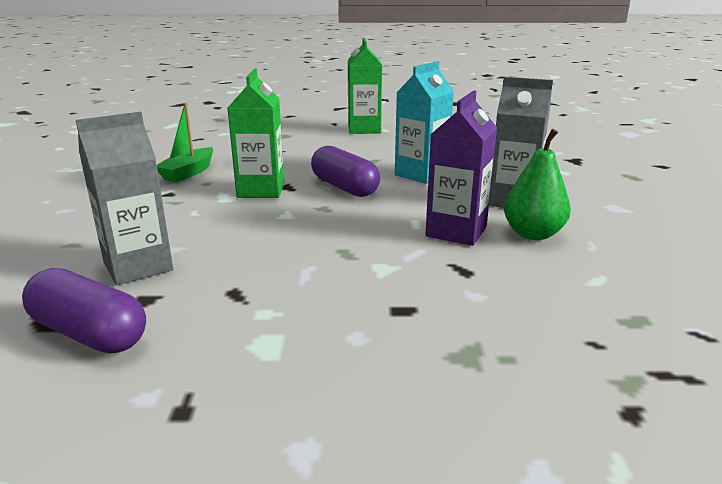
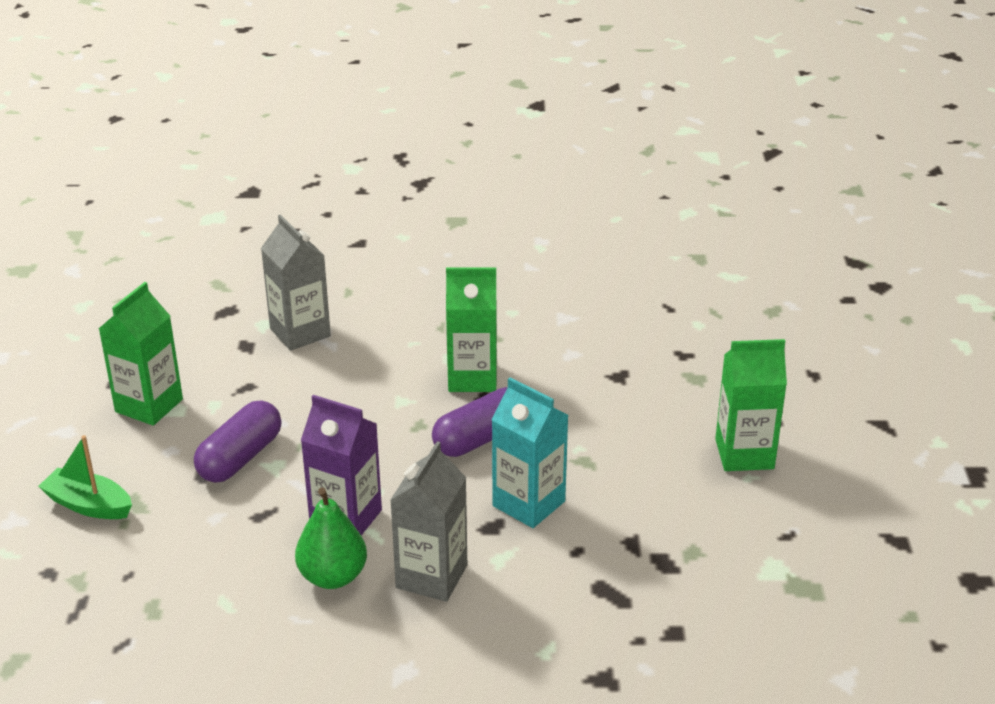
camera: 90 degrees right, 10 degrees up
(89, 333) = (205, 332): purple capsule -> purple capsule (240, 458)
(188, 173) = (529, 321): green boat -> green boat (89, 505)
(254, 365) = (149, 405): none -> green carton

